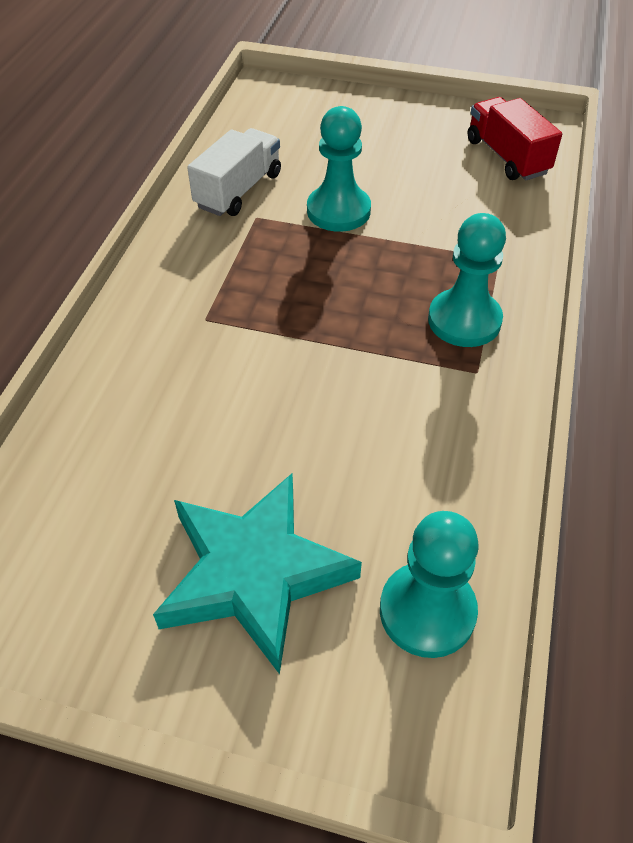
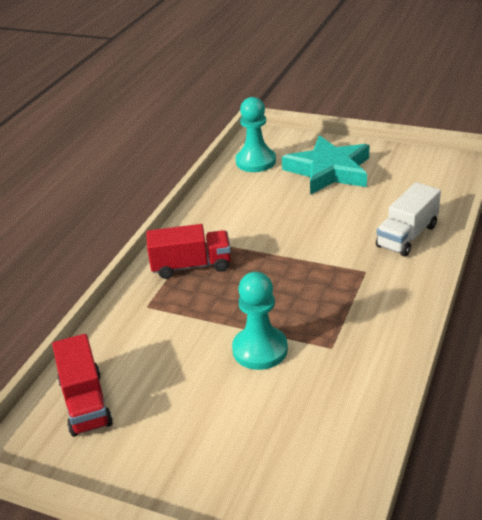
camera: 170 degrees left, 15 degrees down
(238, 190) = (348, 374): white truck -> white truck (407, 236)
(464, 320) = (191, 266): turquoise pawn -> red truck

